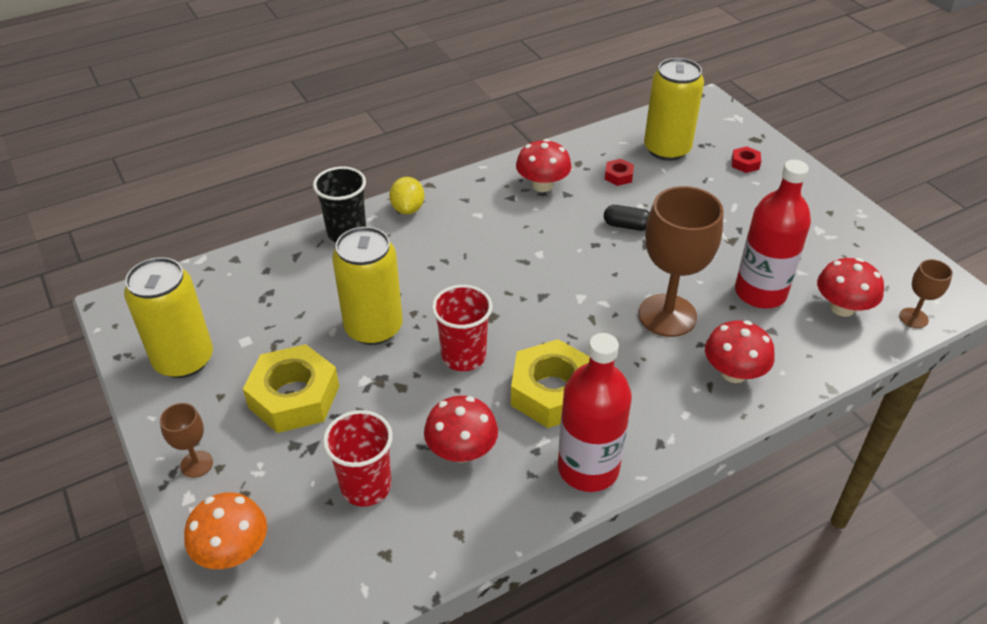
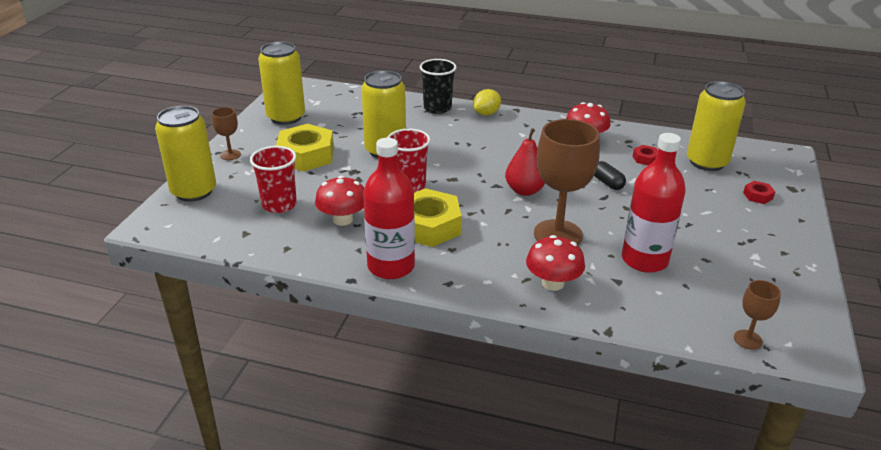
camera: 45 degrees right, 10 degrees down
(233, 551) = (194, 191): orange mushroom -> yellow can
(574, 284) = (525, 190): none -> red pear
(842, 307) = (696, 301): red mushroom -> none

